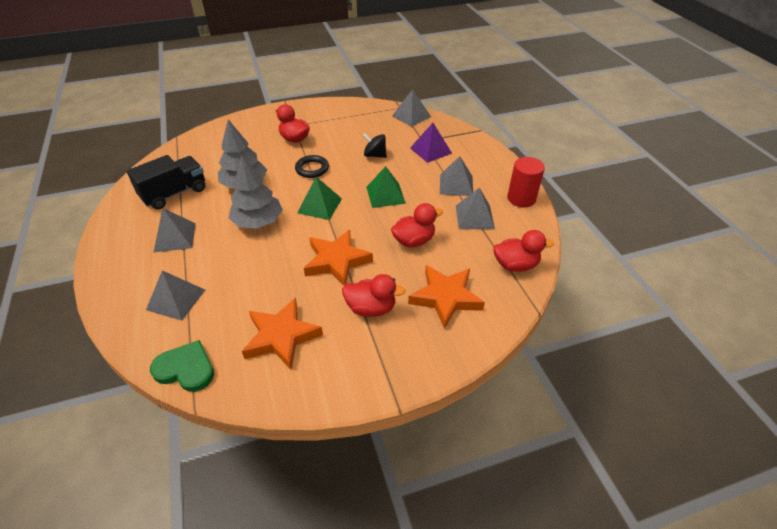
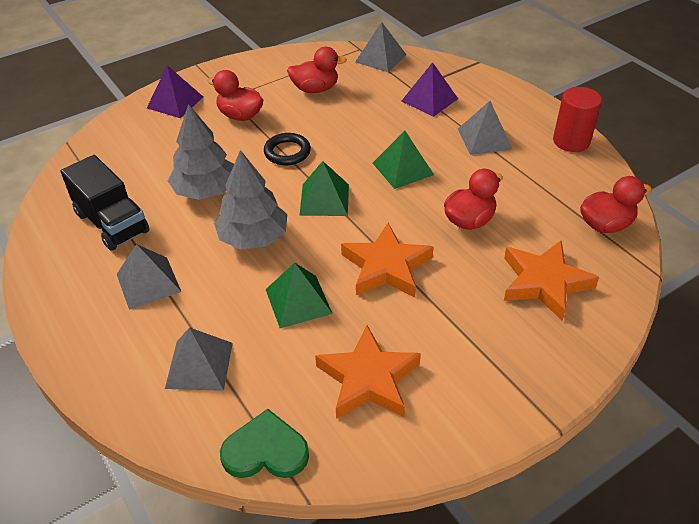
camera: 15 degrees left, 0 degrees up
(174, 193) = (112, 223): black truck -> black truck turned 105 degrees clockwise
(257, 123) = (175, 102): none -> purple pyramid
(264, 271) = (298, 301): none -> green pyramid
(371, 308) = (461, 316): red duck -> red duck (315, 89)
(375, 155) = (361, 119): black spinning top -> none
(474, 217) = (527, 175): grey pyramid -> none

